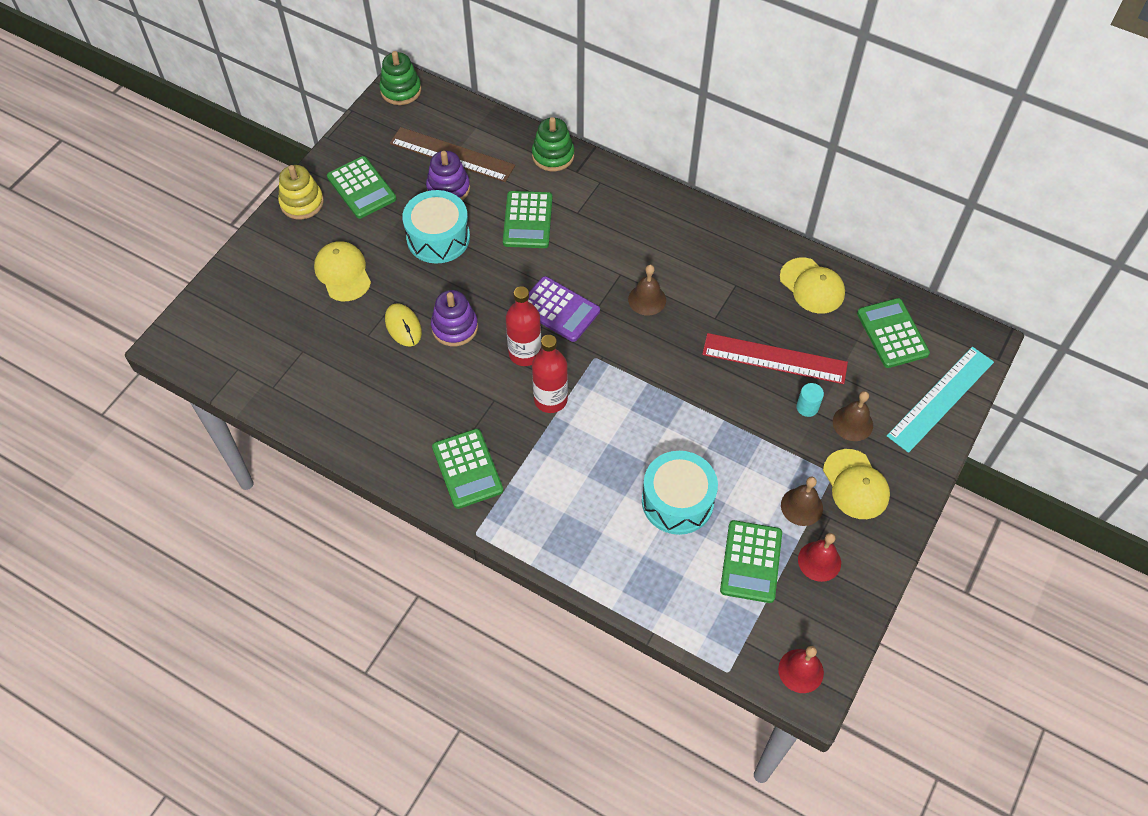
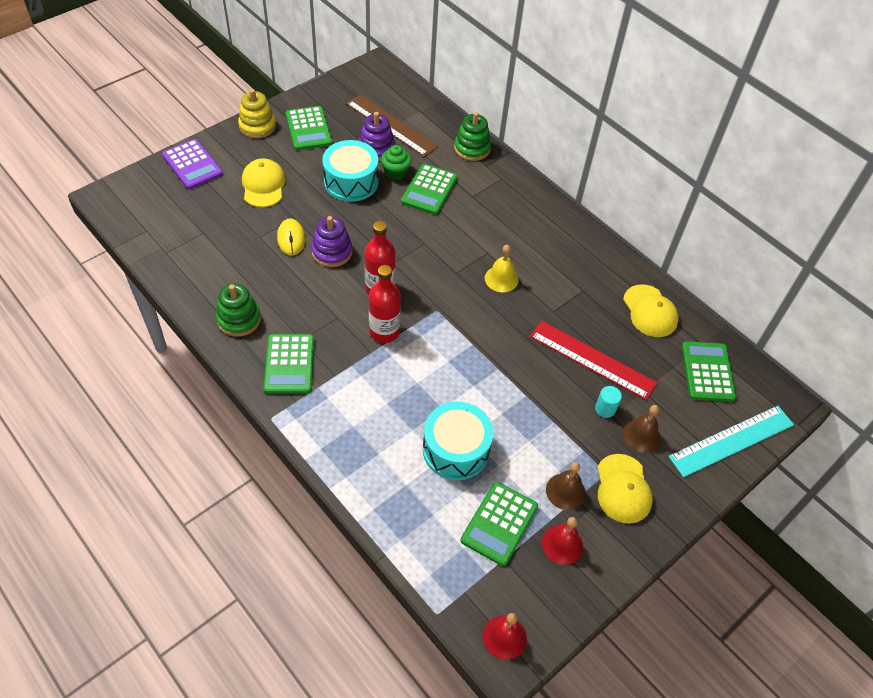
camera: 15 degrees right, 5 degrees down
(401, 90) = (373, 69): green stacking toy -> green stacking toy (239, 319)
(482, 211) = (395, 172): none -> green cupcake
(559, 309) = (423, 264): purple calculator -> purple calculator (192, 165)
(647, 299) = (501, 279): brown bell -> yellow bell

